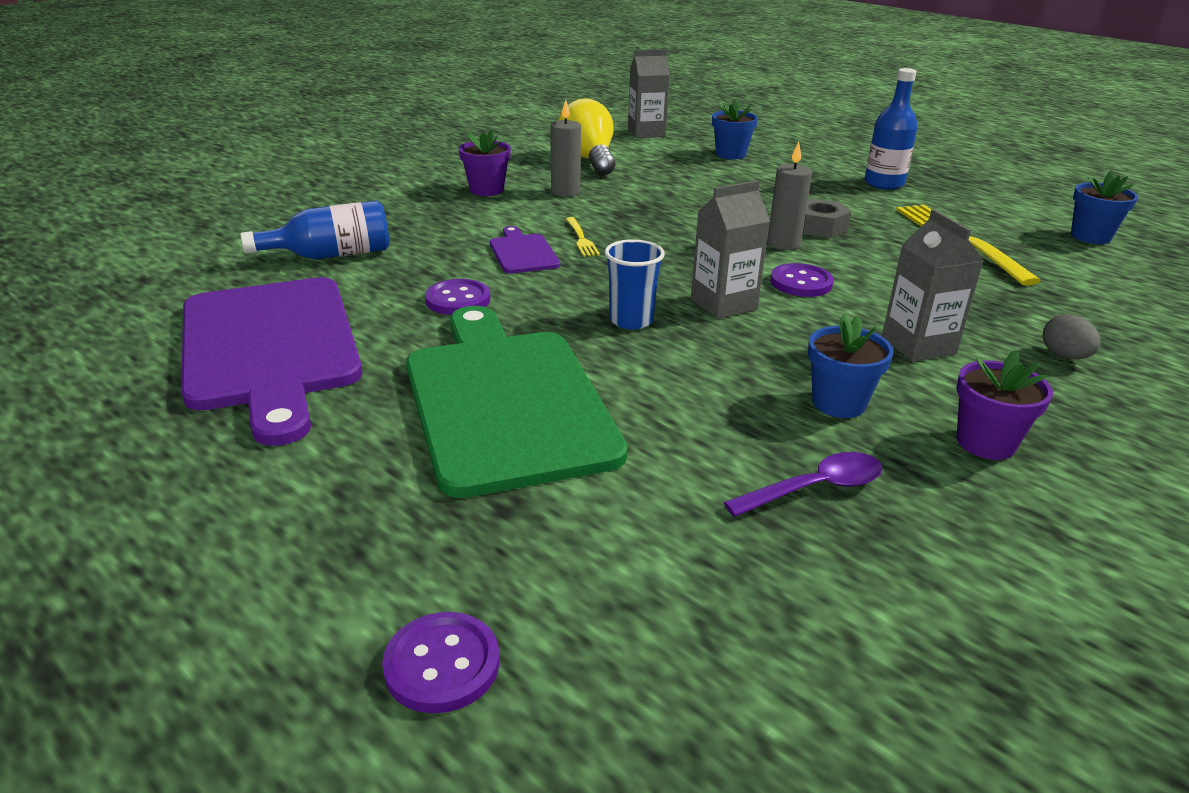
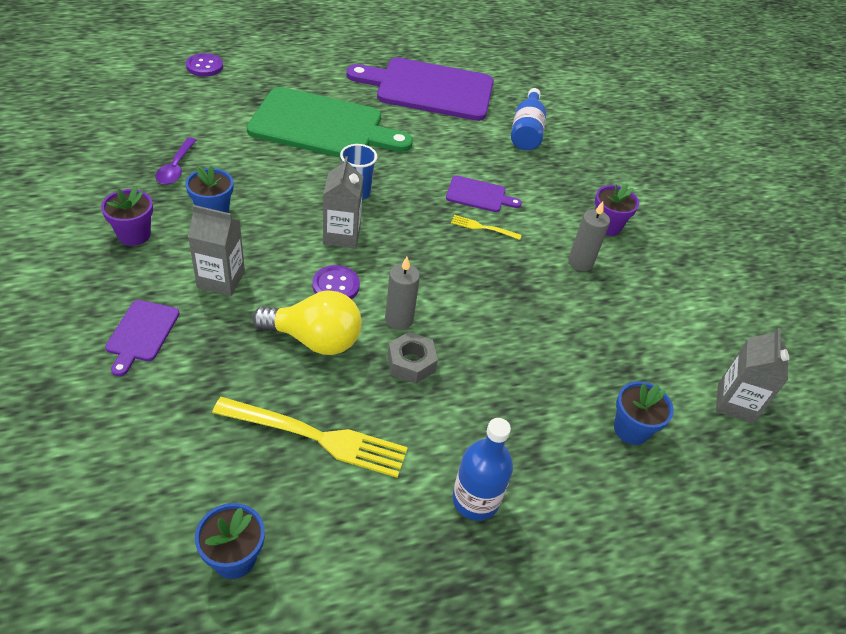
camera: 115 degrees right, 15 degrees up
(458, 300) = (433, 150): purple button -> none
(588, 160) = (658, 314): yellow light bulb -> yellow light bulb (315, 339)
(1064, 356) = (142, 333): grey egg -> purple cutting board

